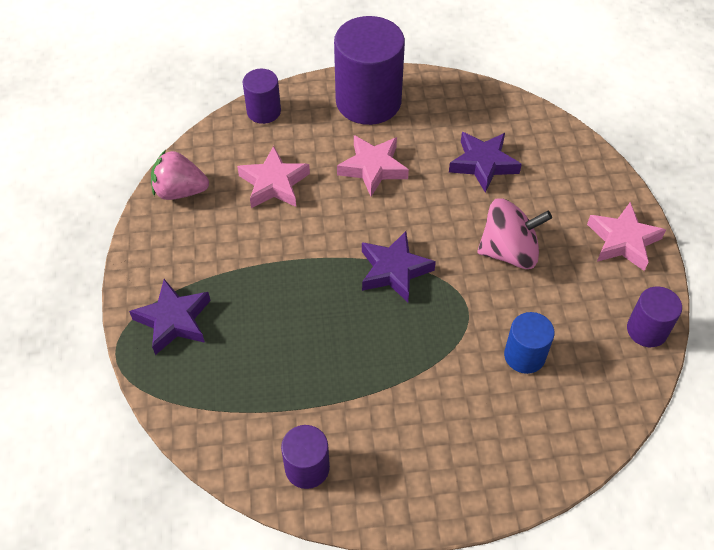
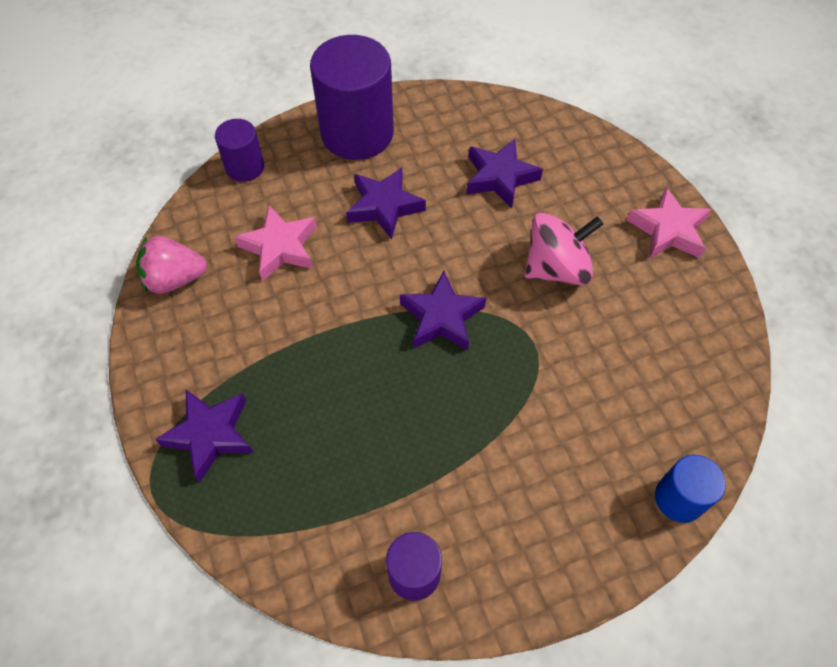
camera: 15 degrees left, 5 degrees up
(373, 168) = (384, 206): pink star -> purple star
(524, 355) = (609, 381): blue cylinder -> blue cylinder (679, 498)
(647, 330) = (723, 322): purple cylinder -> none

